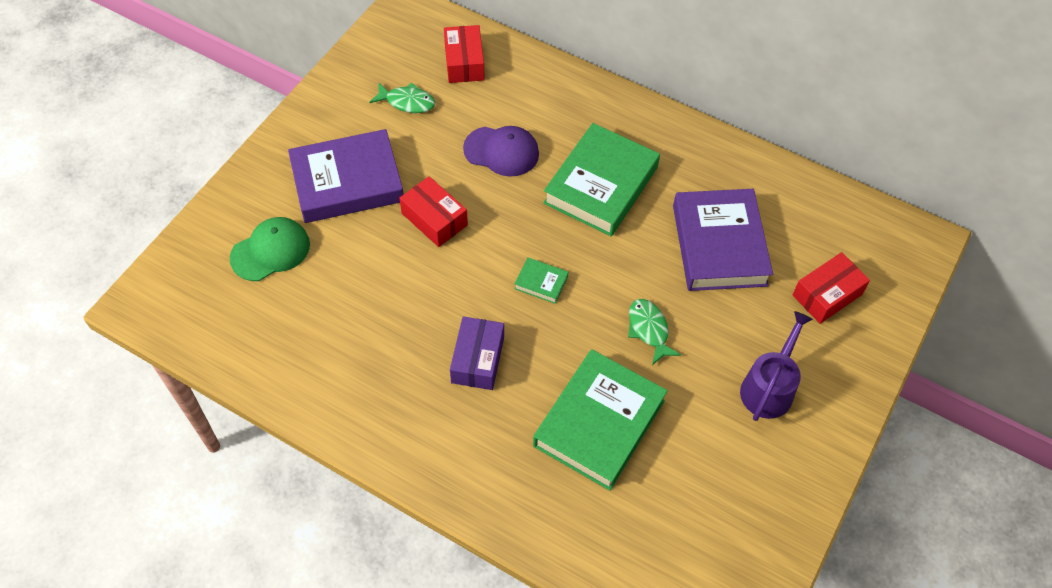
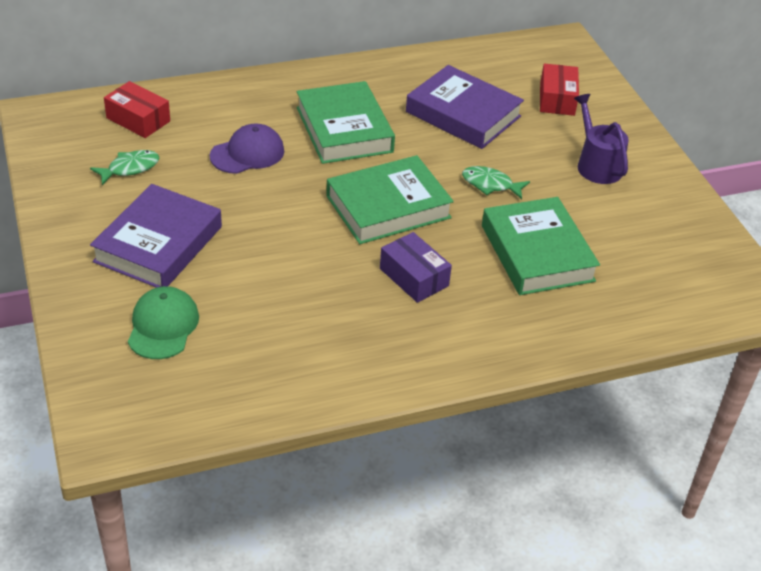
camera: 50 degrees left, 15 degrees down
(434, 219) = (260, 222): red box -> none
(541, 282) = (388, 207): green book -> green book, size x2.37

